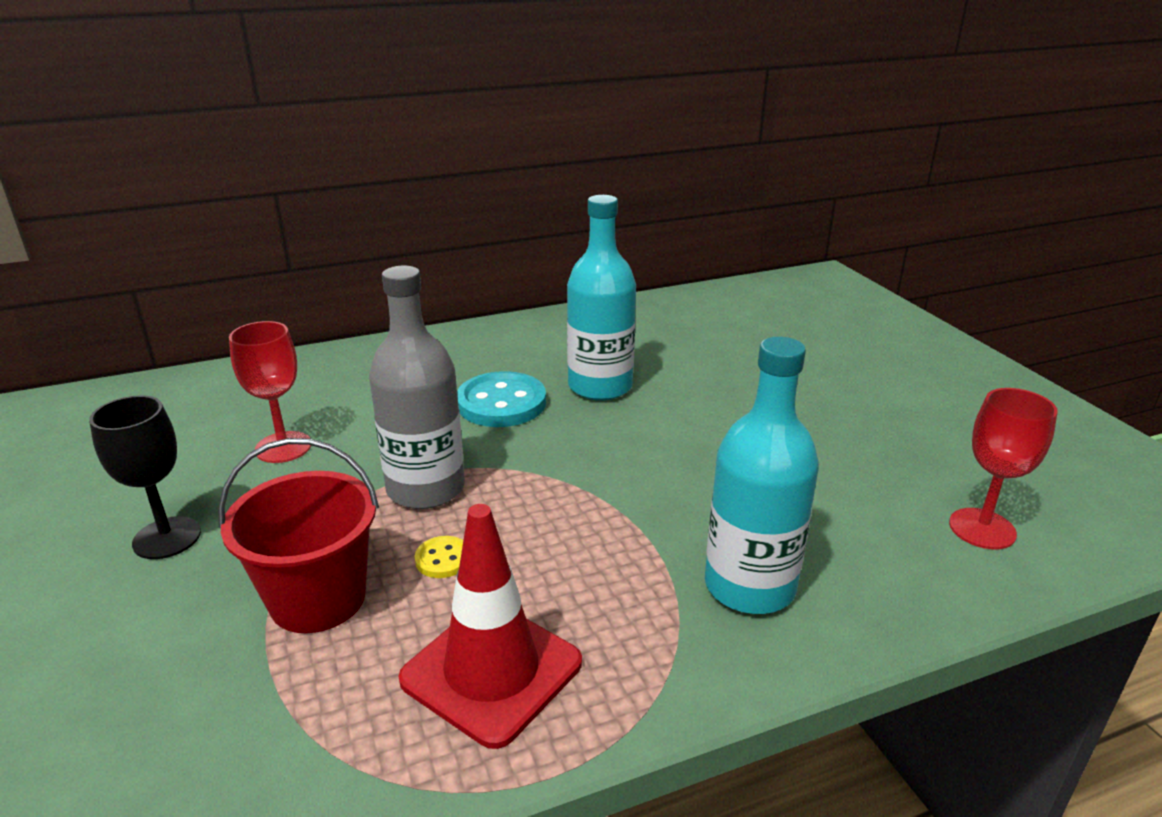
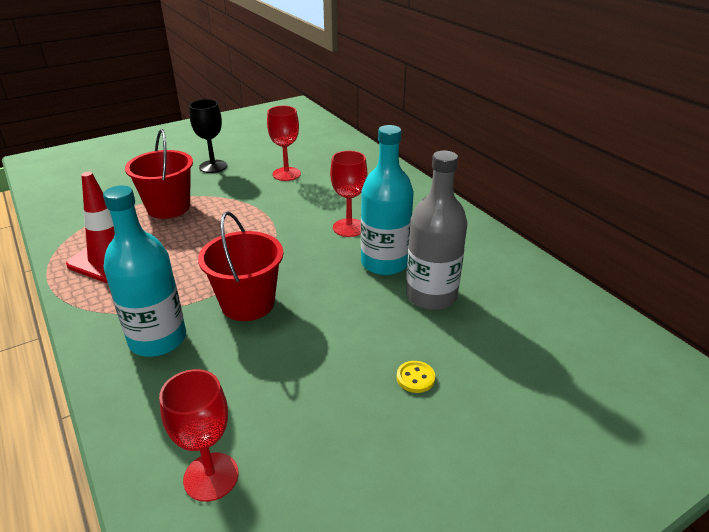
camera: 80 degrees right, 5 degrees up
(426, 488) = (253, 218): grey bottle -> grey bottle (431, 296)
(443, 559) = (193, 233): yellow button -> yellow button (415, 378)
(501, 403) = (349, 228): turquoise button -> red goblet
(670, 498) = (248, 303): none -> red bucket

